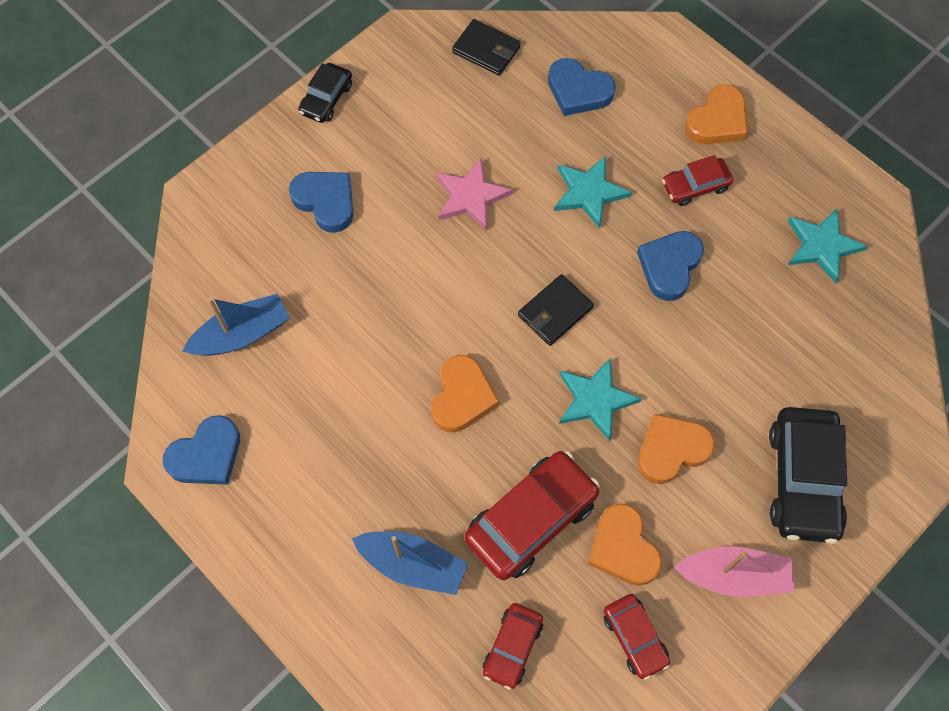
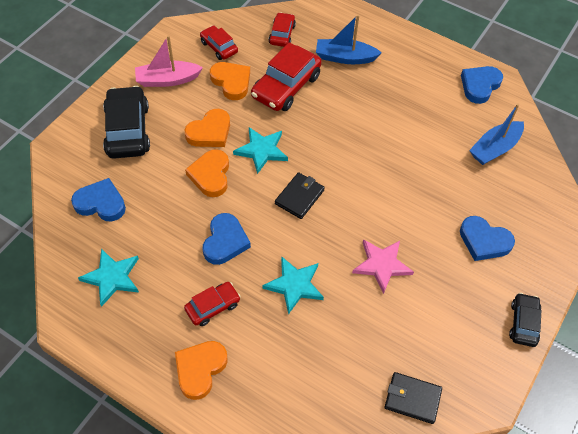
camera: 165 degrees right, 10 degrees down
(462, 397) = (345, 138): orange heart -> orange heart (210, 175)
(578, 91) = (322, 374): blue heart -> blue heart (101, 203)

